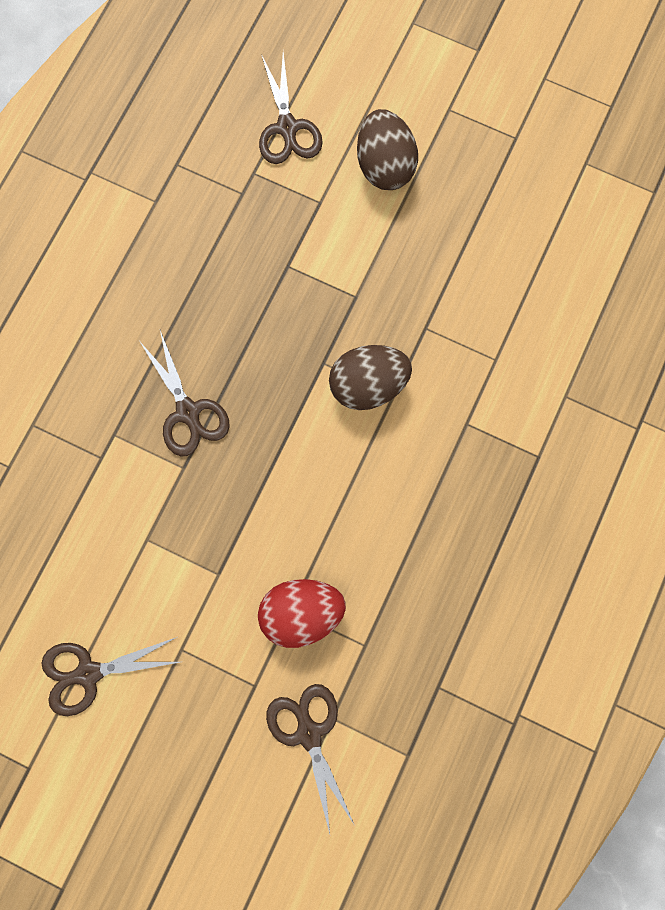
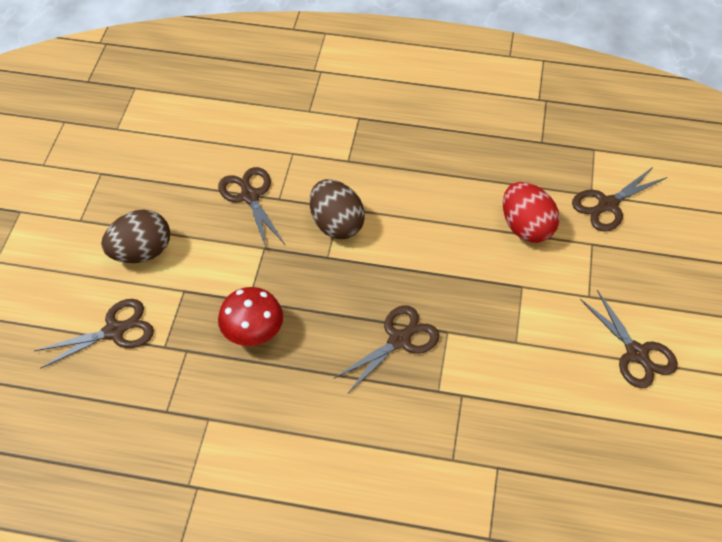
camera: 105 degrees left, 25 degrees down
(243, 262) = (253, 333): none -> red mushroom
(437, 296) = (250, 196): none -> brown scissors

